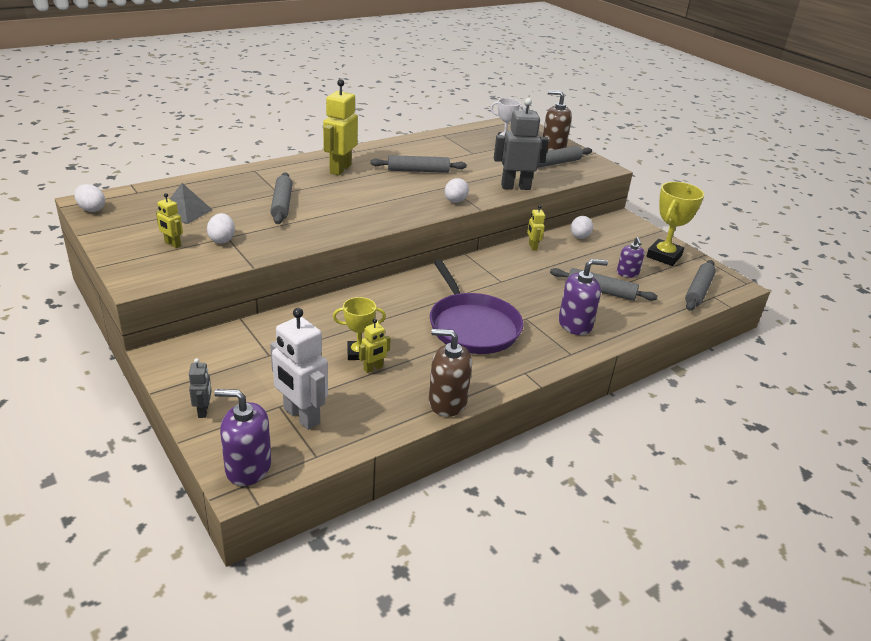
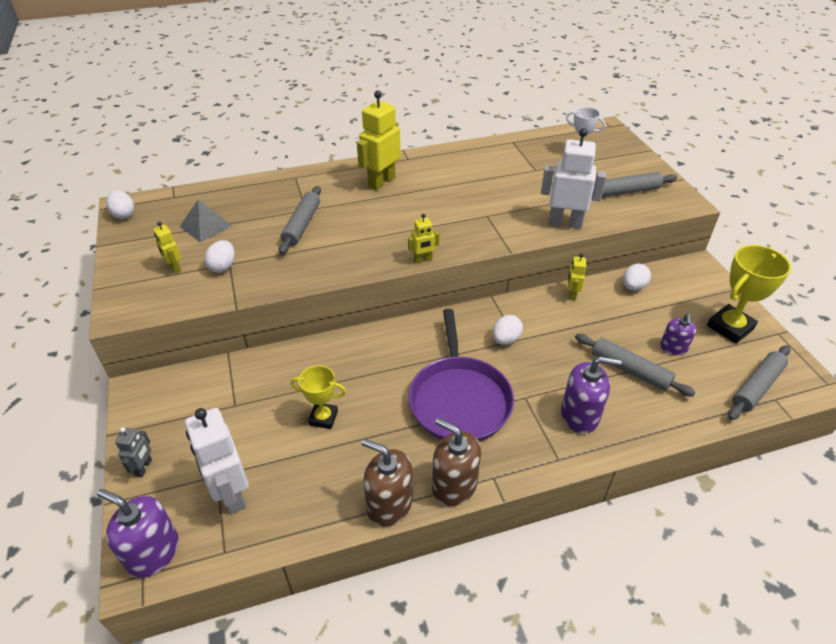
camera: 20 degrees right, 10 degrees up
(373, 368) = (330, 441): yellow robot -> yellow robot (423, 260)
(418, 171) = (463, 190): grey rolling pin -> none
(455, 201) = (486, 238): white egg -> white egg (505, 340)
(515, 187) = (565, 223): grey robot -> white robot
(553, 147) = (634, 167): brown soap dispenser -> brown soap dispenser (454, 485)

